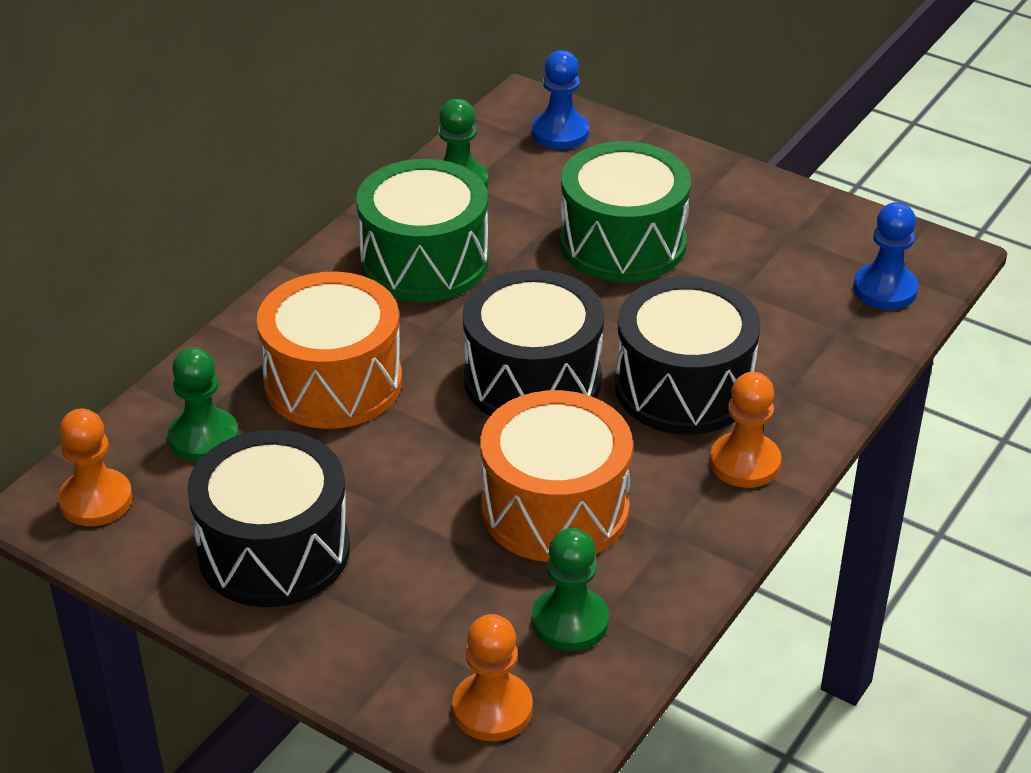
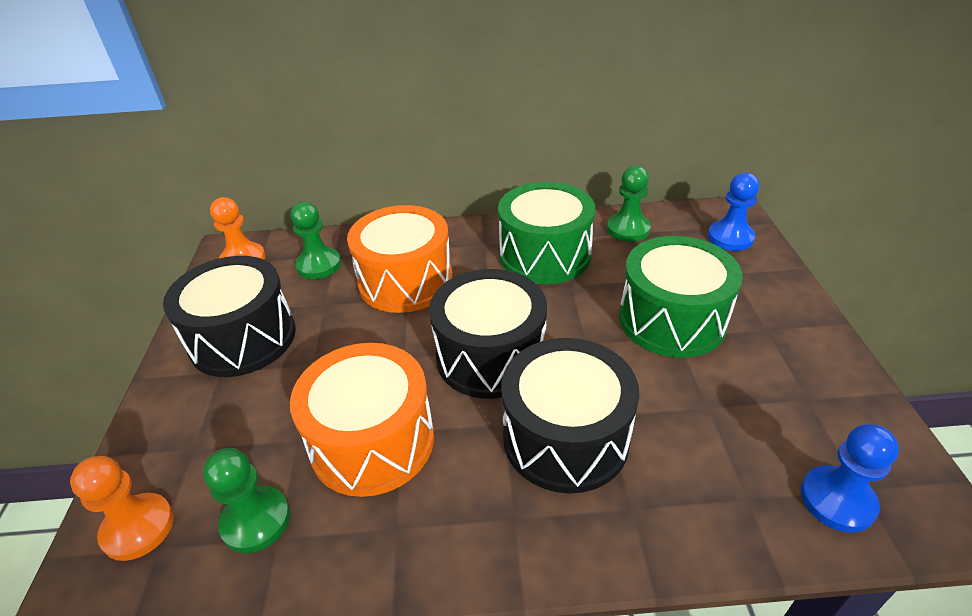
camera: 55 degrees right, 0 degrees up
(745, 463) = (519, 529): orange pawn -> none

